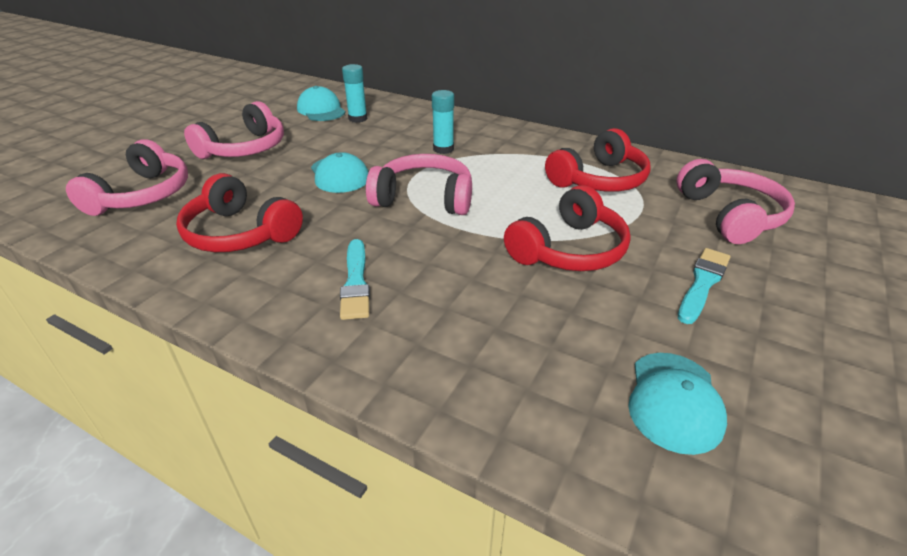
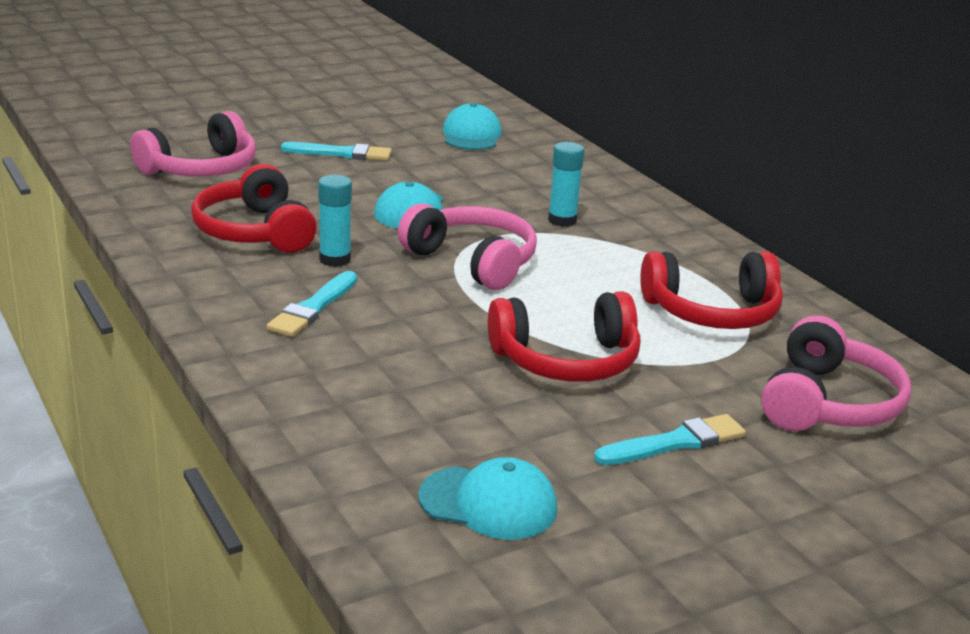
camera: 30 degrees right, 10 degrees down
(245, 148) = (341, 153): pink headphones -> turquoise brush
(358, 119) = (502, 157): turquoise glue stick -> turquoise glue stick (335, 259)
(674, 401) = (488, 503): turquoise cap -> turquoise cap turned 120 degrees counterclockwise

